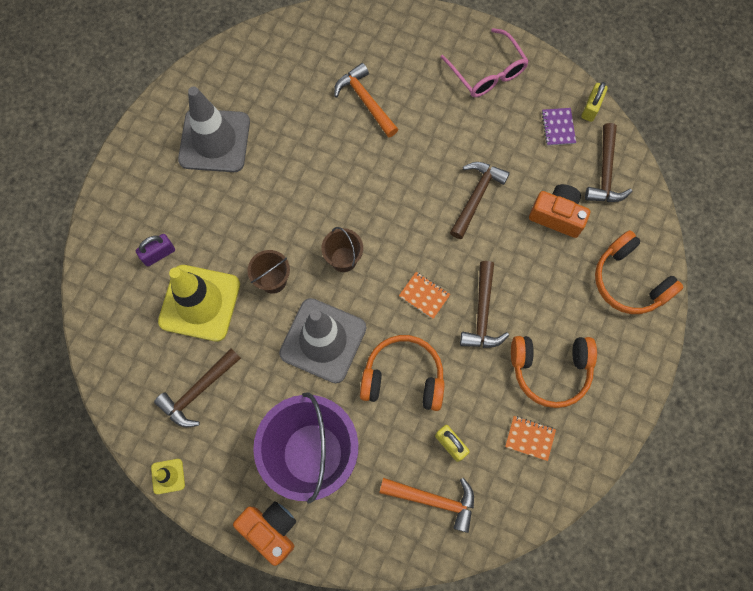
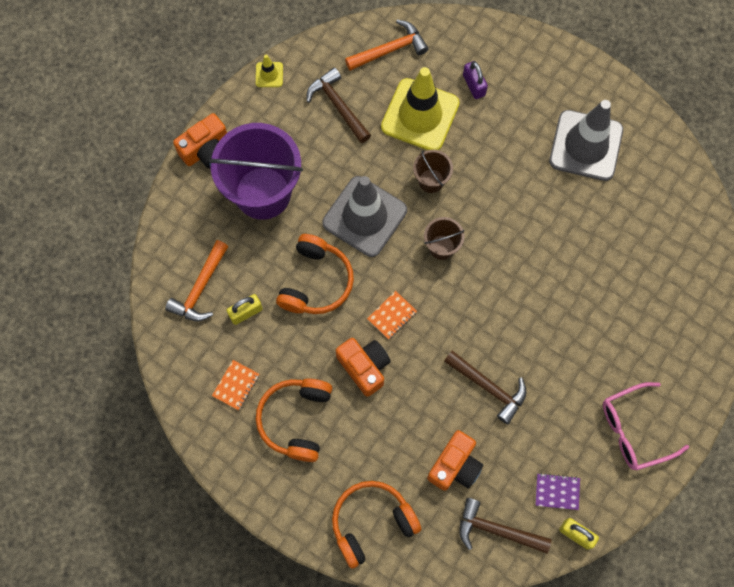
camera: 100 degrees right, 0 degrees up
(365, 101) = (613, 296): orange hammer -> orange hammer (390, 50)
(482, 313) = (364, 367): brown hammer -> orange camera

